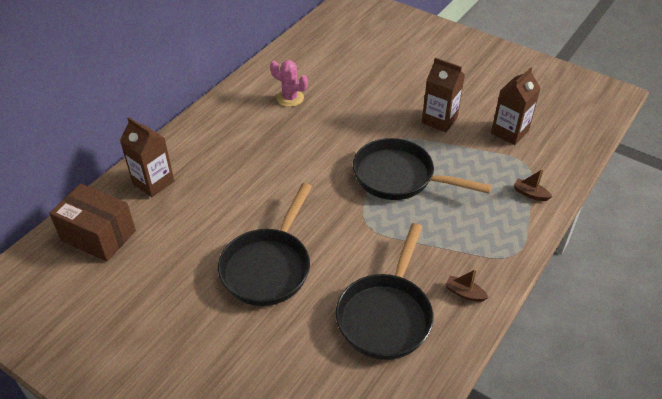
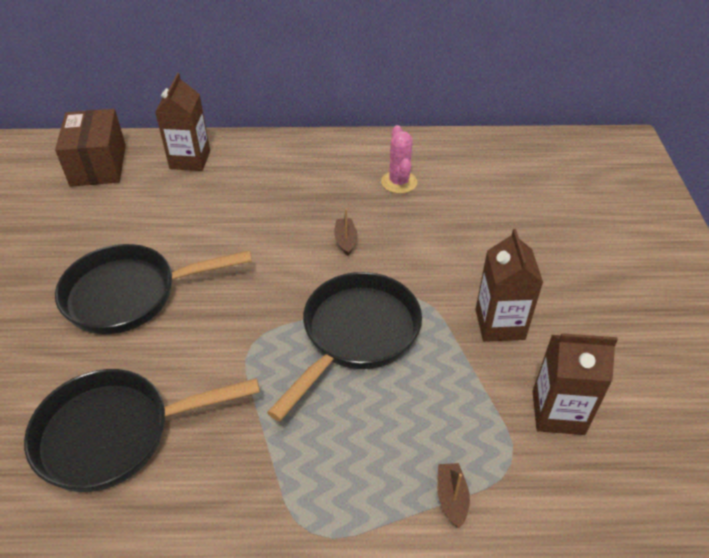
camera: 55 degrees right, 0 degrees up
(399, 177) = (356, 334): black pan -> black pan turned 45 degrees clockwise
(464, 293) = (199, 502): brown boat -> brown boat (345, 241)

